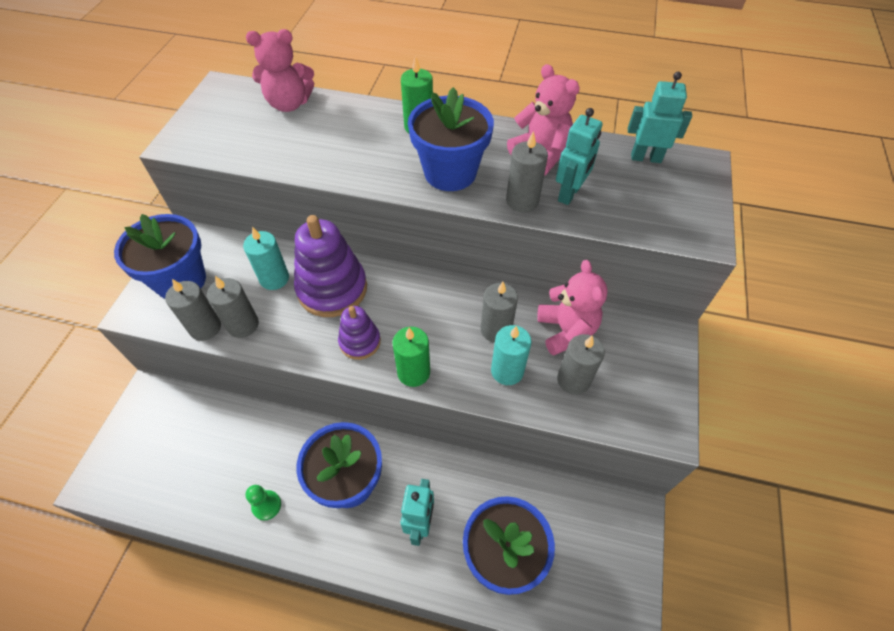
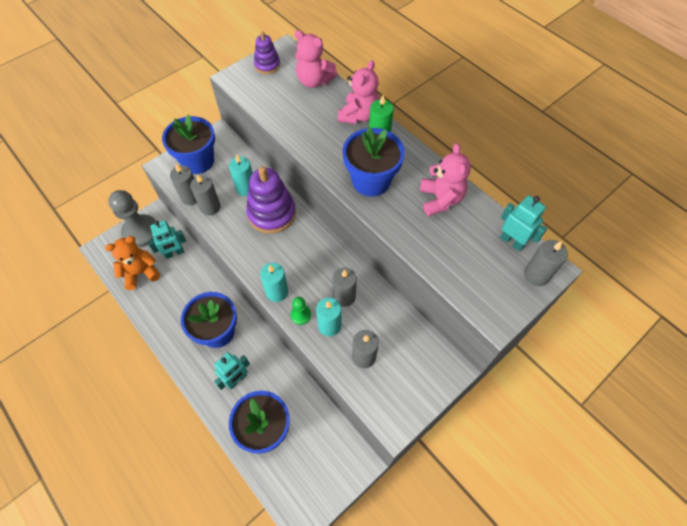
camera: 35 degrees right, 5 degrees up
(142, 425) = (141, 232): none -> grey pawn
(181, 477) = (141, 273): none -> orange teddy bear
(266, 505) = (169, 316): green pawn -> green pawn (301, 315)
(360, 342) = (262, 255): purple stacking toy -> purple stacking toy (267, 65)
(413, 372) = (277, 292): green candle -> turquoise candle
(522, 201) = (399, 225): grey candle -> grey candle (536, 275)
(566, 331) = (386, 324): pink teddy bear -> pink teddy bear (359, 115)
(569, 194) = (433, 237): turquoise robot -> turquoise robot (174, 253)

